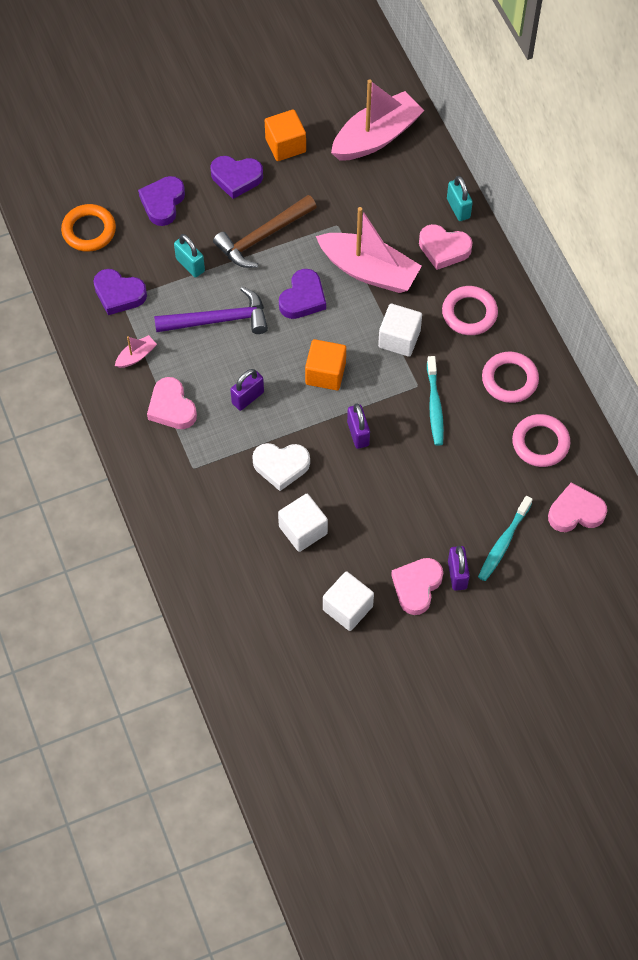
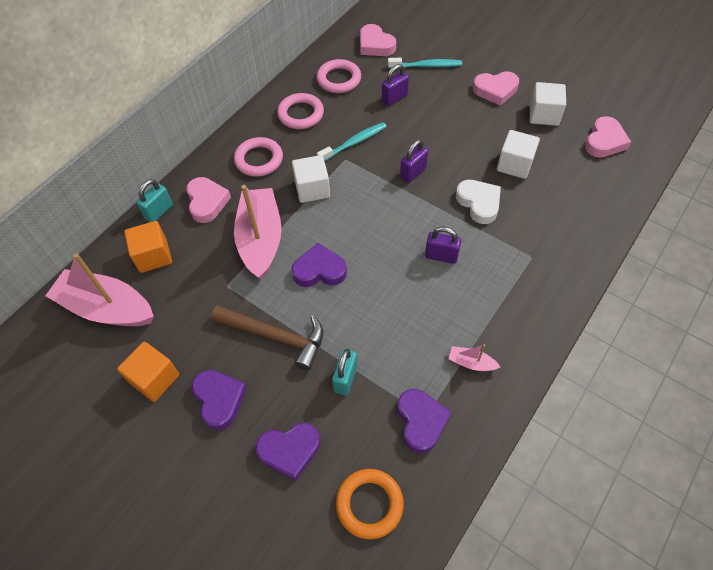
camera: 120 degrees left, 5 degrees down
(172, 407) = (495, 304): pink heart -> pink heart (604, 141)
(218, 320) = (386, 320): purple hammer -> none
(325, 373) = (378, 218): orange cube -> orange cube (153, 256)
(457, 574) = (468, 76): purple padlock -> purple padlock (394, 98)

